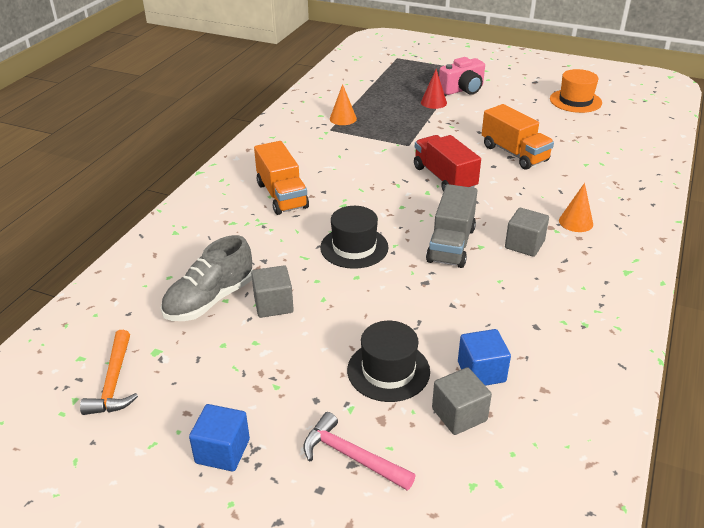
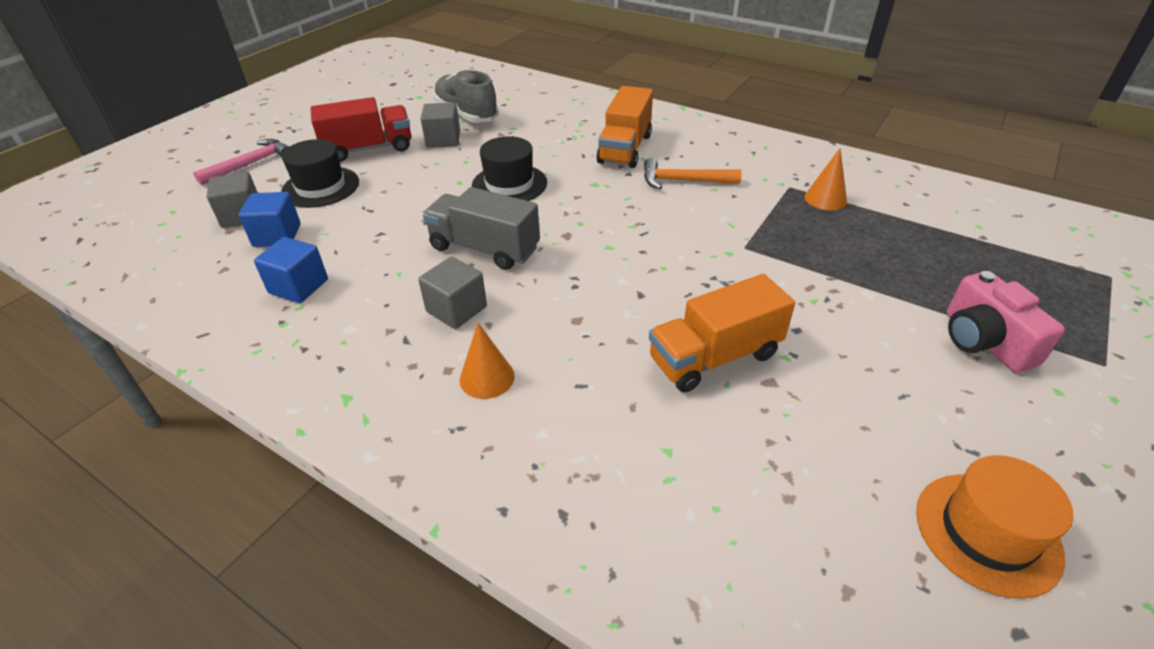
camera: 100 degrees right, 5 degrees up
(114, 382) = (397, 85): orange hammer -> orange hammer (683, 181)
(222, 451) = (302, 119): blue cube -> blue cube (298, 286)
(282, 195) = (625, 149): orange truck -> orange truck turned 60 degrees counterclockwise
(433, 102) = (908, 294): red cone -> none
(444, 178) = (643, 267): red truck -> red truck (368, 149)

